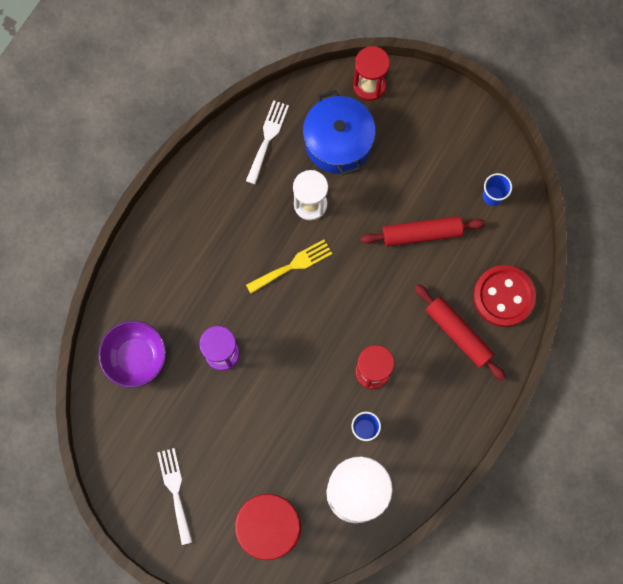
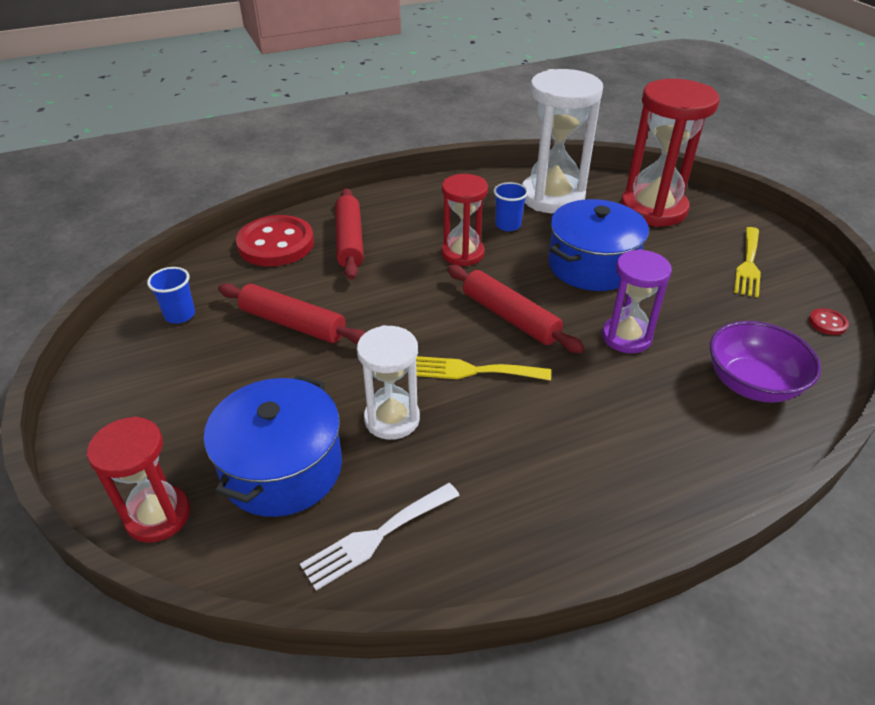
camera: 145 degrees left, 35 degrees down
(106, 451) = (827, 323): none -> red button
(175, 491) = (748, 264): white fork -> yellow fork
(279, 417) = (592, 265): none -> blue pot
(300, 326) = (510, 317): none -> red rolling pin

